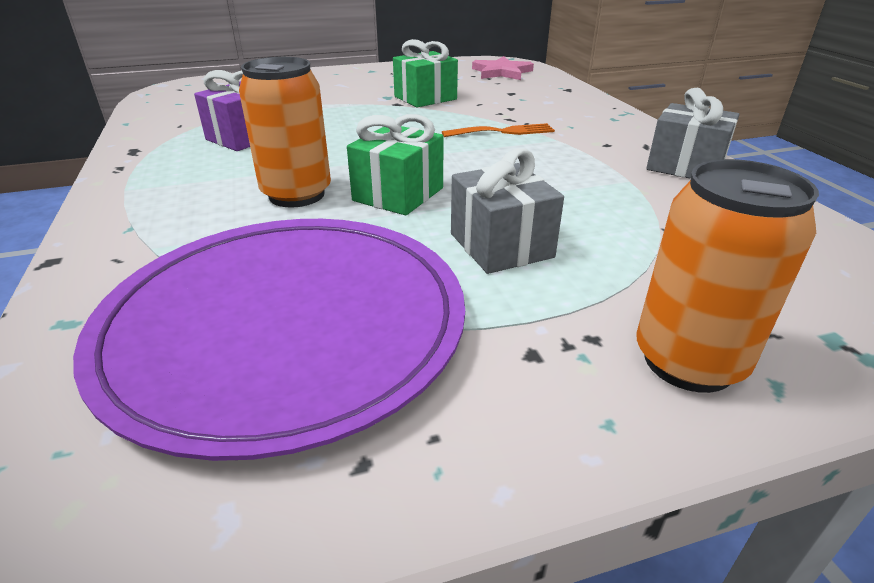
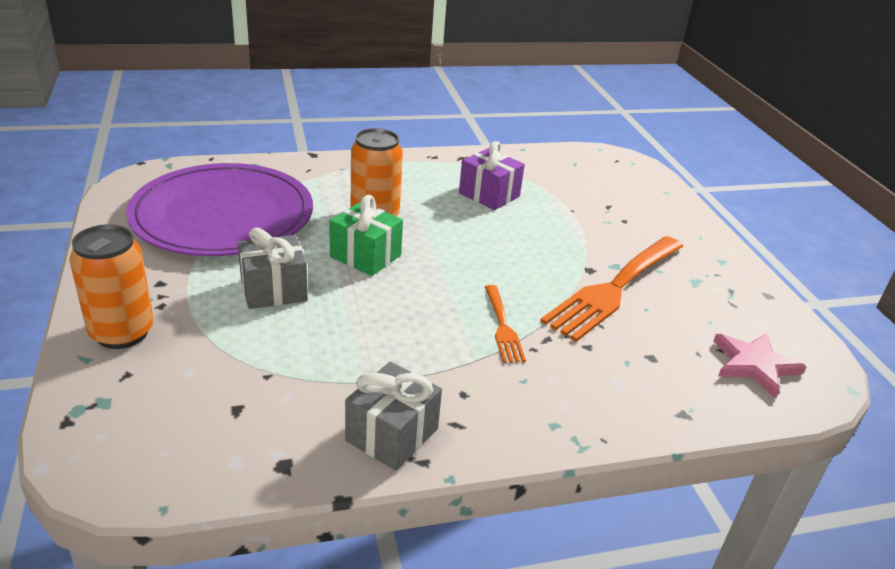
camera: 90 degrees right, 0 degrees up
(425, 98) = (614, 289): green gift -> orange fork

